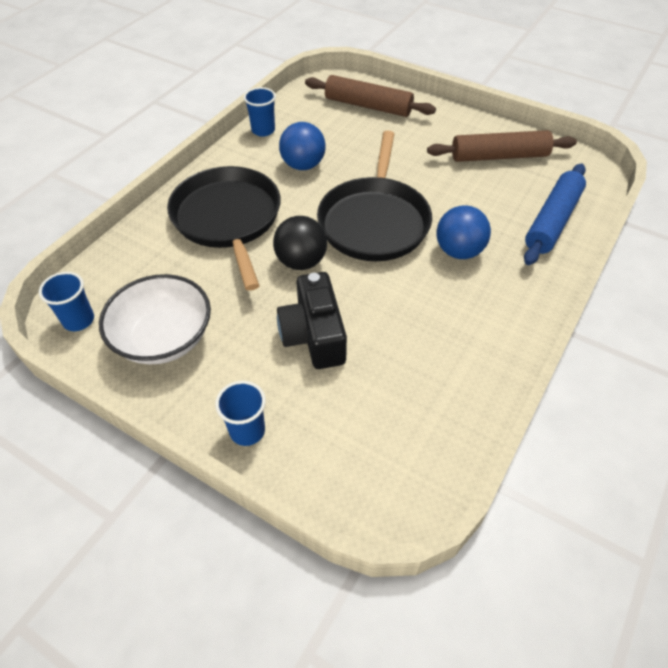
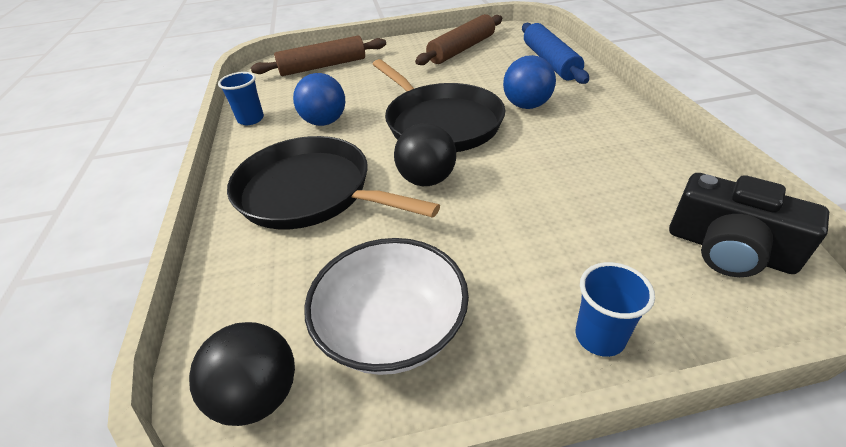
camera: 40 degrees left, 10 degrees down
(78, 320) = (259, 395): blue cup -> black ball
(314, 335) = (522, 220): black camera -> black camera (729, 249)

